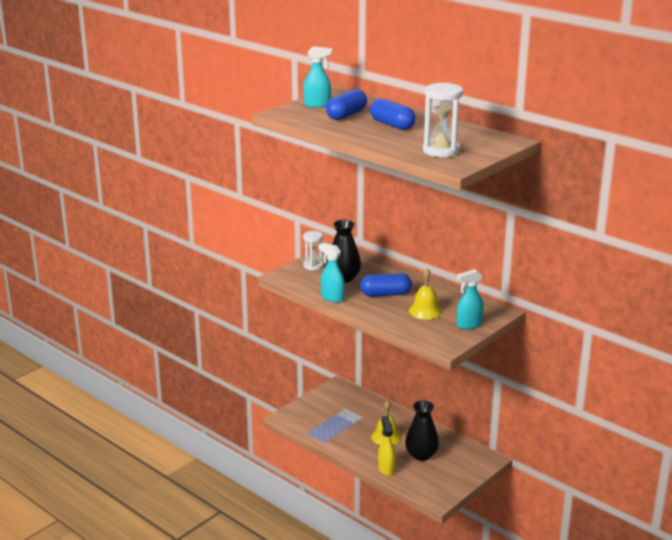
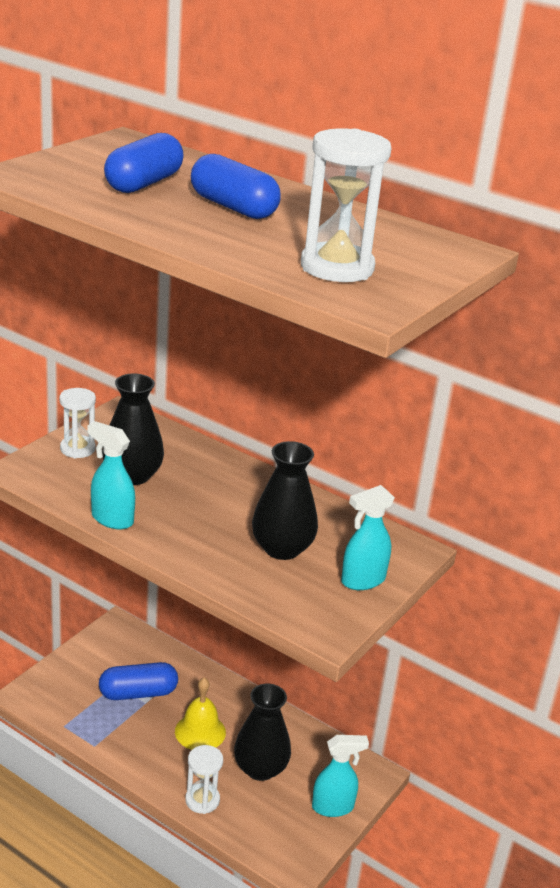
camera: 10 degrees left, 5 degrees up
(317, 105) = (88, 161): turquoise spray bottle -> turquoise spray bottle (333, 807)
(385, 294) = (208, 511): blue capsule -> blue capsule (138, 693)
(386, 468) = (202, 800): yellow spray bottle -> white hourglass
(425, 311) = (282, 548): yellow bell -> black vase

